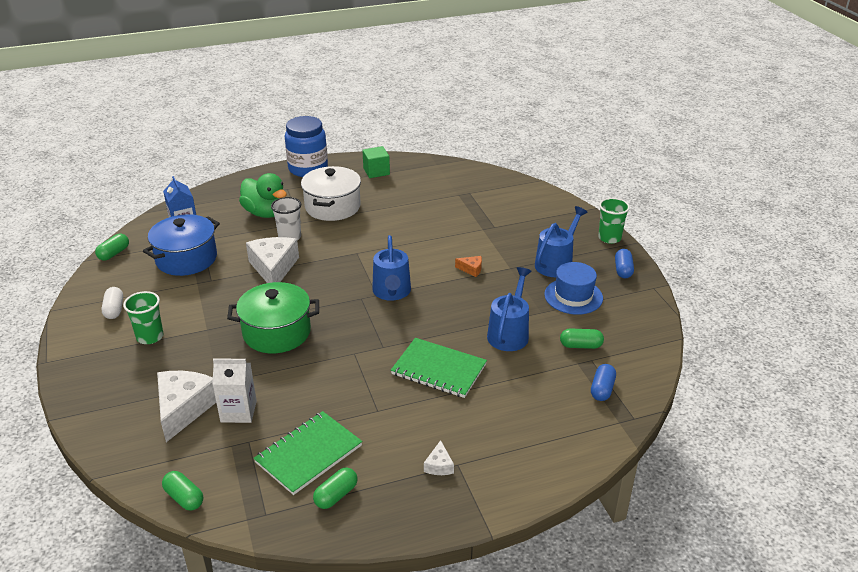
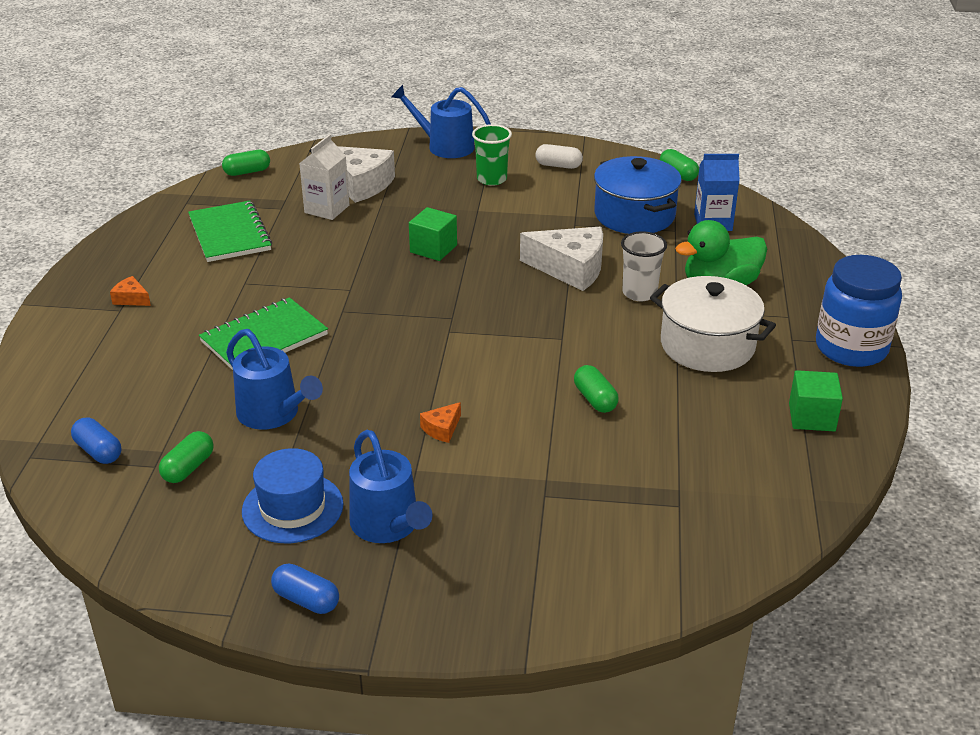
camera: 115 degrees right, 0 degrees up
(277, 332) = (433, 249): green pot -> green cube
(336, 495) = (165, 237): green capsule -> green capsule (595, 399)
(392, 292) = (445, 344): blue watering can -> blue watering can (445, 146)
(439, 465) = (131, 299): white cheese -> orange cheese
(609, 238) = (410, 631): green cup -> none

